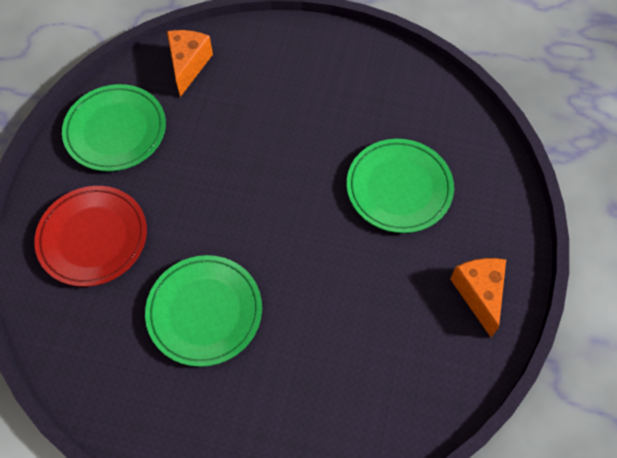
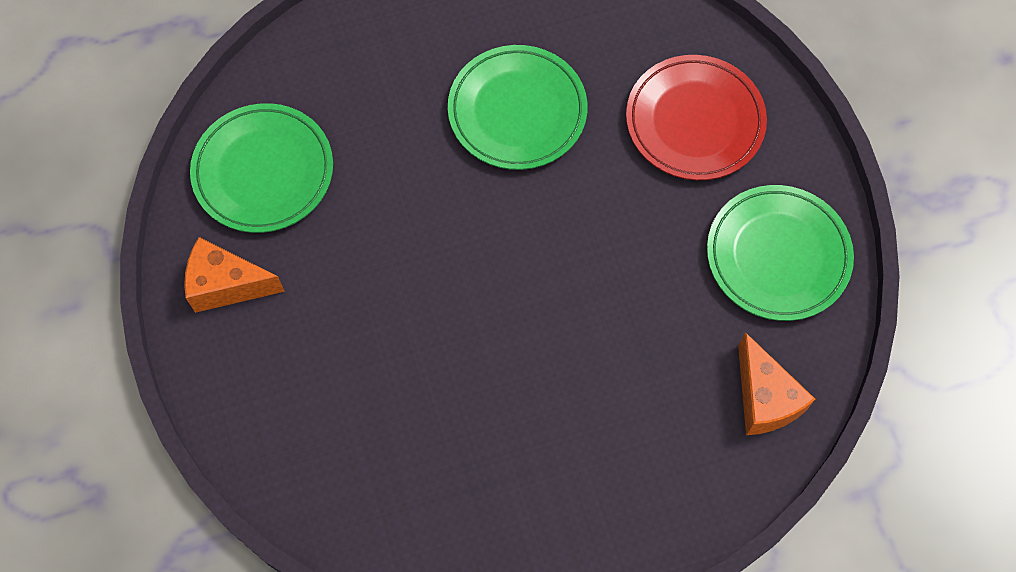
camera: 150 degrees right, 5 degrees up
(399, 188) = (382, 368): green plate -> green plate (263, 171)
(479, 294) = (226, 285): orange cheese -> orange cheese turned 135 degrees clockwise

